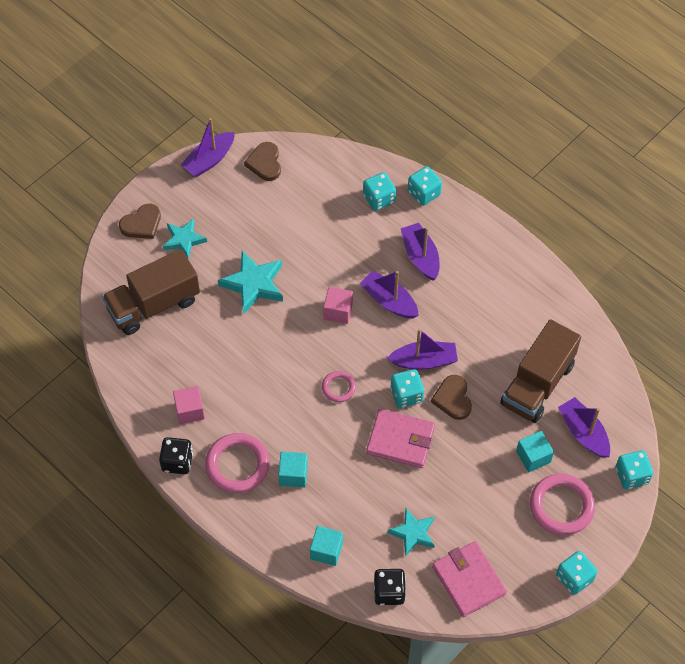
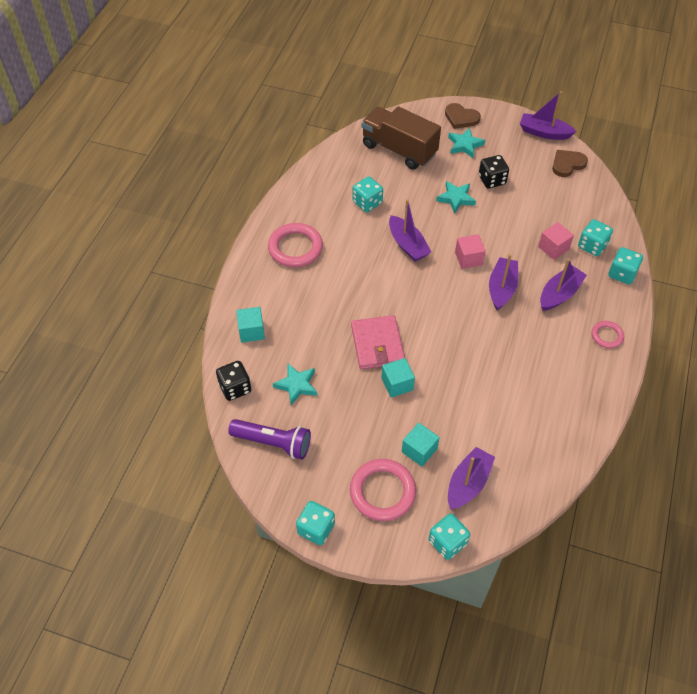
camera: 65 degrees right, 5 degrees down
(177, 462) = (278, 212): black dice -> black dice (492, 180)
(190, 410) = (325, 203): pink cube -> pink cube (553, 248)
(254, 284) = (456, 198): turquoise star -> turquoise star, size x0.67
(293, 474) = (306, 285): turquoise cube -> turquoise cube (397, 384)
(338, 388) = (400, 285): pink ring -> pink ring (607, 336)
(406, 395) = (422, 333): turquoise dice -> turquoise dice (367, 203)
(424, 361) = (461, 333): purple boat -> purple boat (407, 245)
(453, 399) = (439, 367): brown heart -> none
(468, 580) = (273, 443): pink wallet -> purple flashlight
(537, 384) = (494, 427): brown truck -> none

